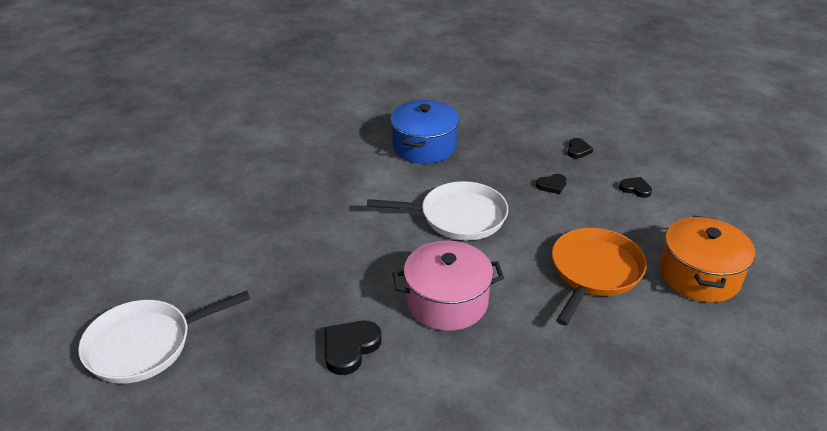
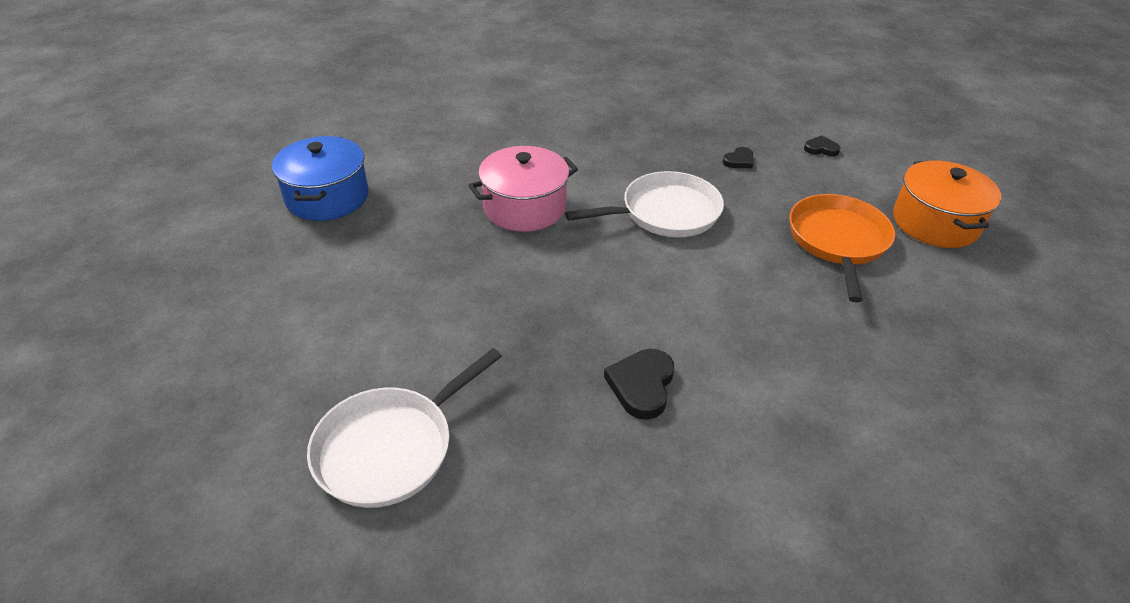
camera: 20 degrees left, 5 degrees up
(424, 146) = (580, 144): blue pot -> blue pot (327, 197)
(447, 302) = (713, 307): pink pot -> pink pot (525, 207)
(578, 150) = (741, 120): black heart -> none

